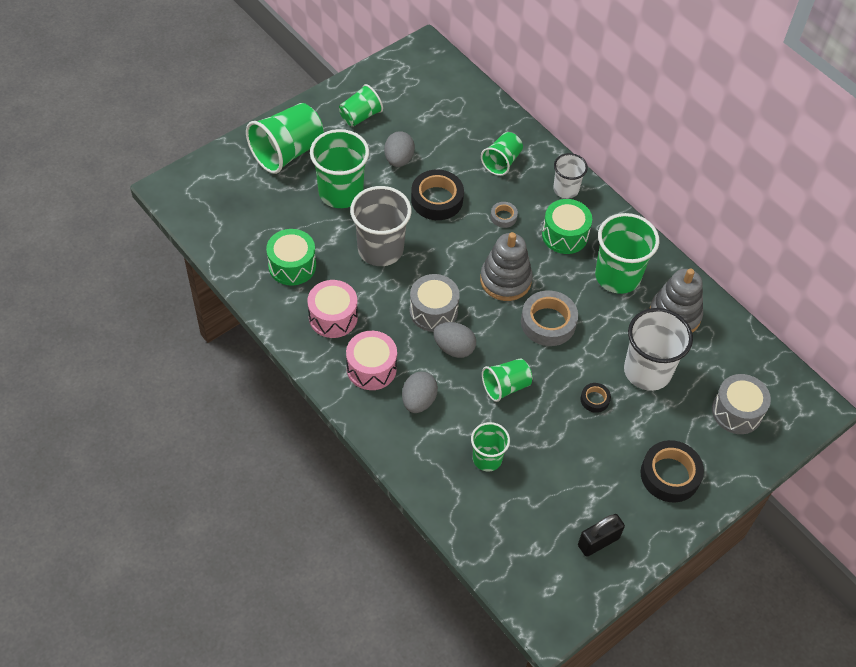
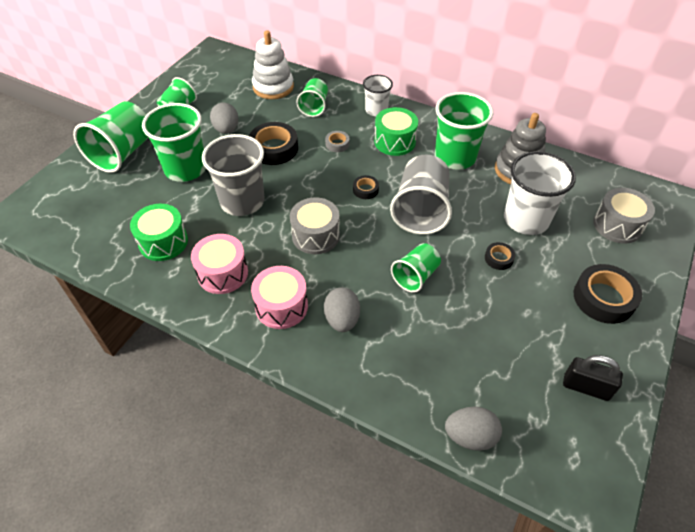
camera: 20 degrees left, 5 degrees down
(454, 348) = (350, 260): grey egg -> grey egg (470, 436)
(470, 121) = (273, 87): none -> white stacking toy
(487, 458) = (436, 349): green cup -> none
(505, 280) = (365, 190): grey stacking toy -> black tape
(548, 322) = (421, 210): grey tape -> grey cup
(598, 542) = (586, 387): black padlock -> black padlock turned 75 degrees clockwise

